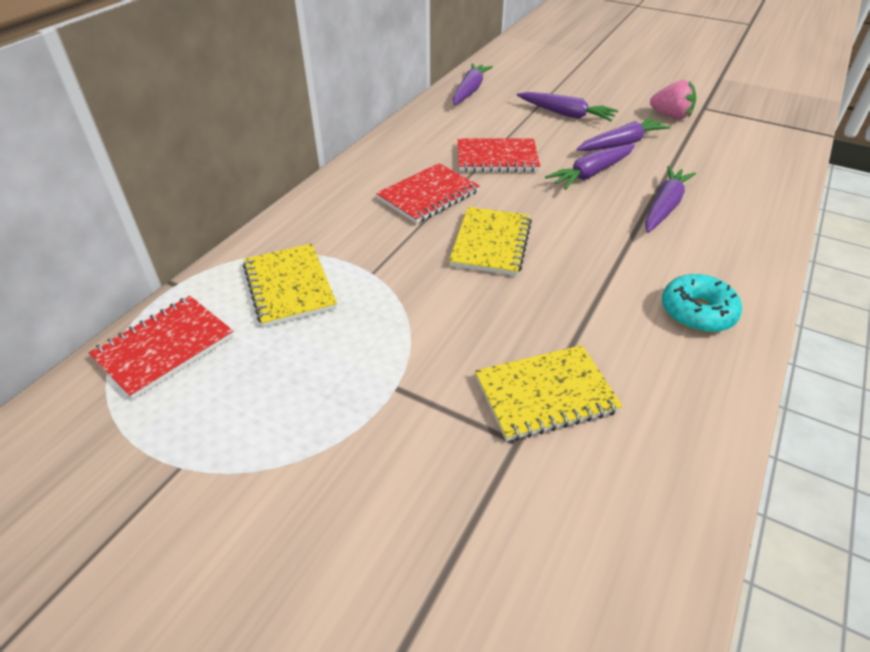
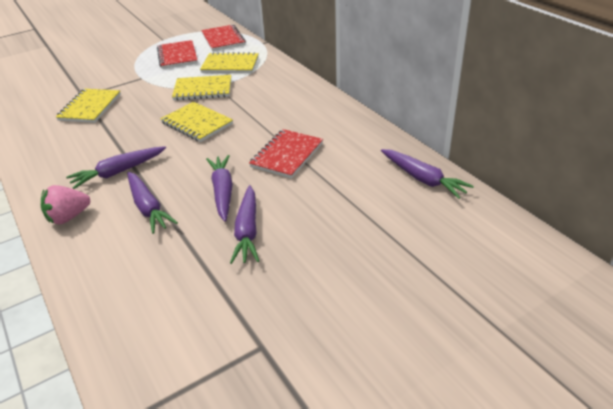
camera: 120 degrees right, 5 degrees down
(395, 280) = (203, 90): none -> yellow notebook
(428, 195) = (266, 115): red notebook -> red notebook (177, 56)
(566, 114) = (329, 221): purple carrot -> purple carrot (118, 172)
(670, 116) = (266, 300): pink strawberry -> pink strawberry (68, 217)
(697, 312) = (63, 169): turquoise donut -> none

